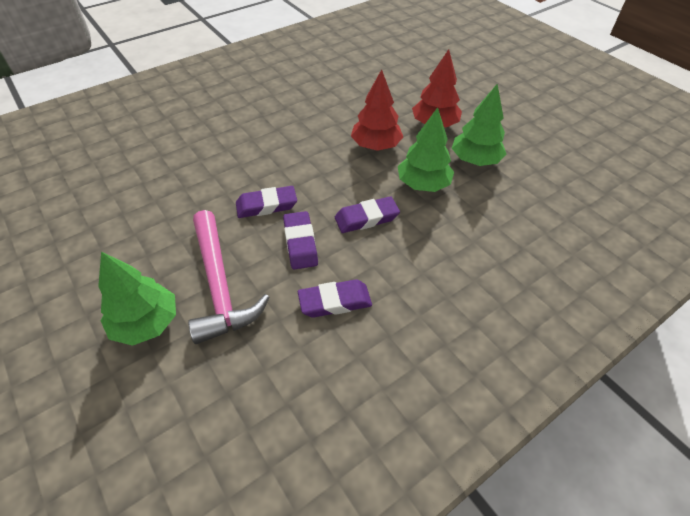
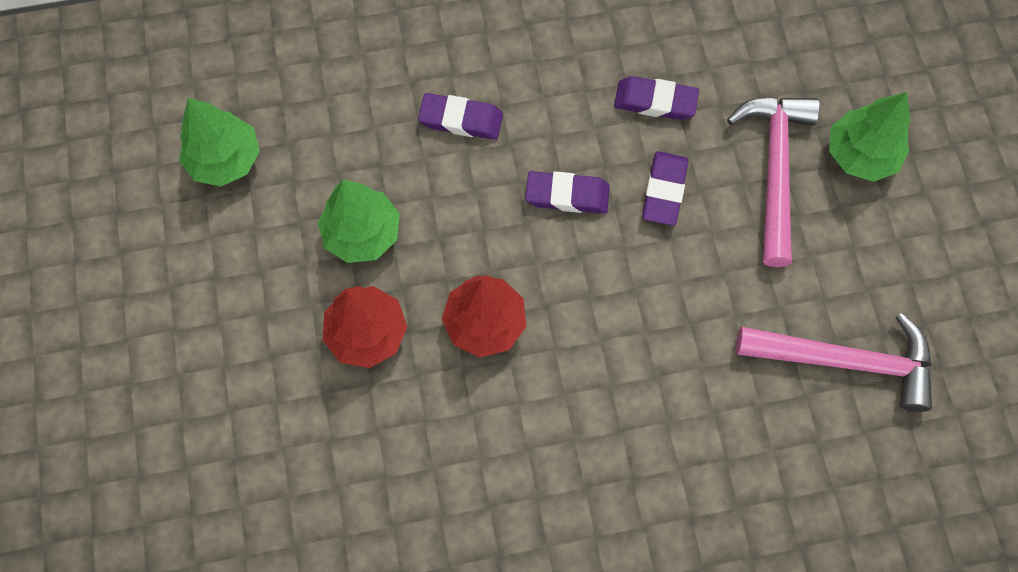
camera: 155 degrees left, 20 degrees up
(147, 192) = (846, 361): none -> pink hammer
(266, 205) = (686, 268): purple eraser -> purple eraser (461, 119)
(423, 184) = (463, 220): green tree -> green tree (225, 159)

